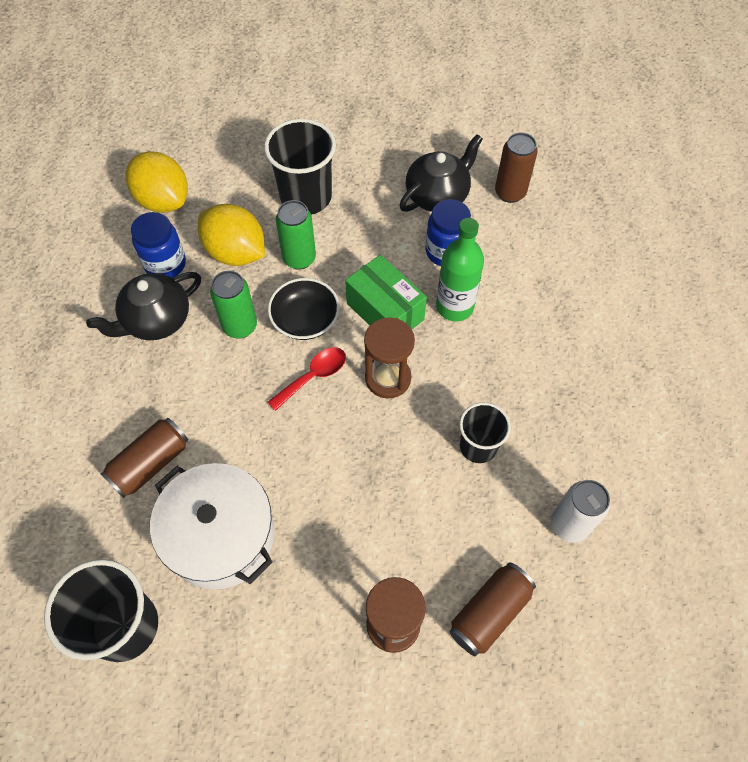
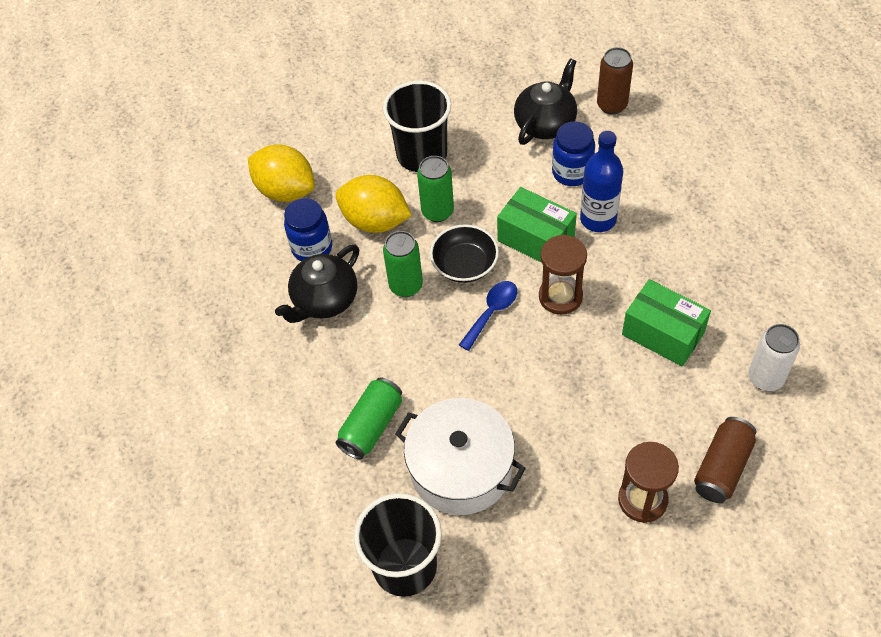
camera: 10 degrees left, 5 degrees down
(150, 464) = (371, 425): brown can -> green can
(313, 376) = (492, 312): red spoon -> blue spoon
(454, 307) = (598, 219): green bottle -> blue bottle
(478, 446) = (663, 334): black cup -> green box

